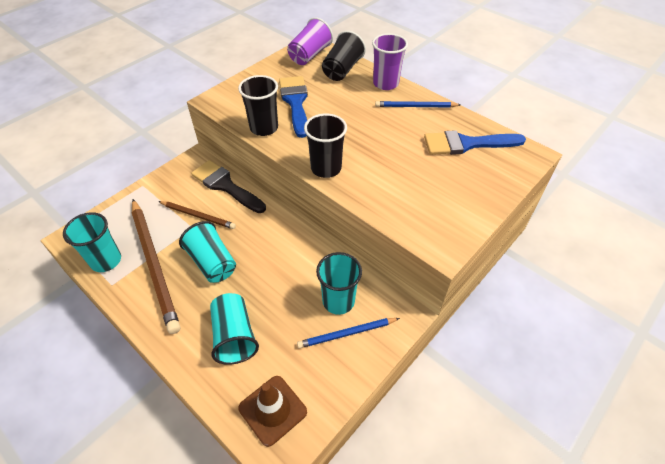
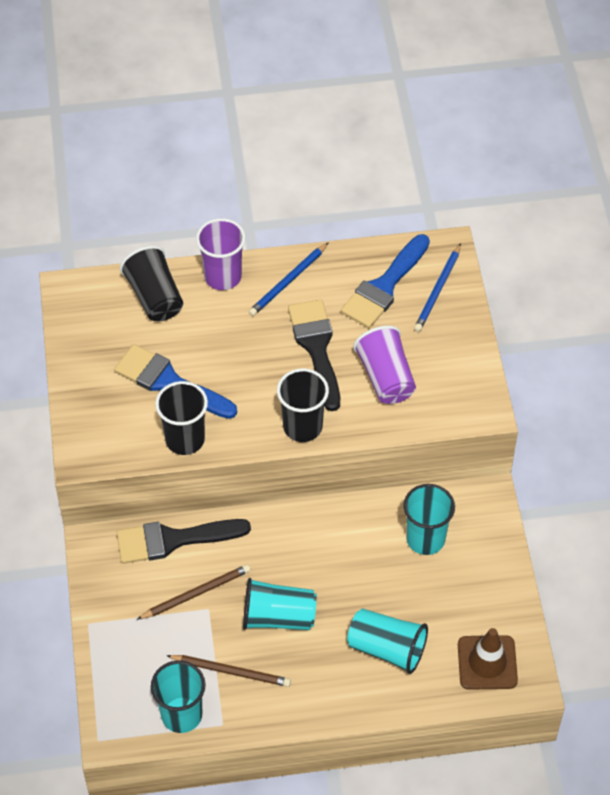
camera: 50 degrees left, 5 degrees up
(154, 264) = (231, 671): brown pencil -> brown pencil, size x0.54
(309, 55) = (91, 307): purple cup -> purple cup (385, 377)
(347, 334) = (465, 557): blue pencil -> blue pencil (438, 290)
(387, 142) = (316, 348): none -> black brush

